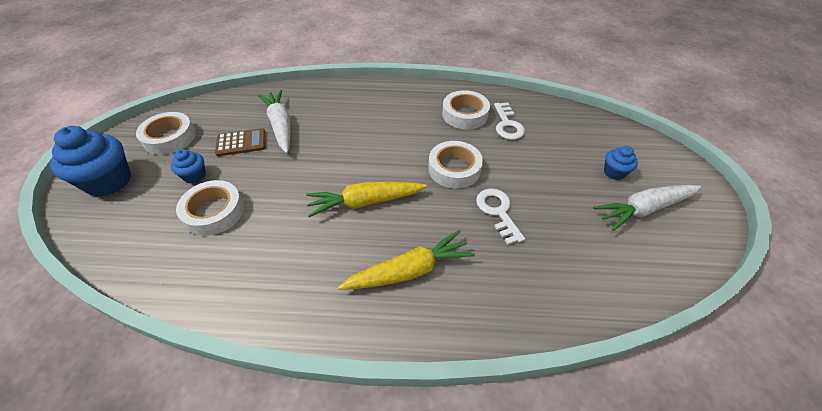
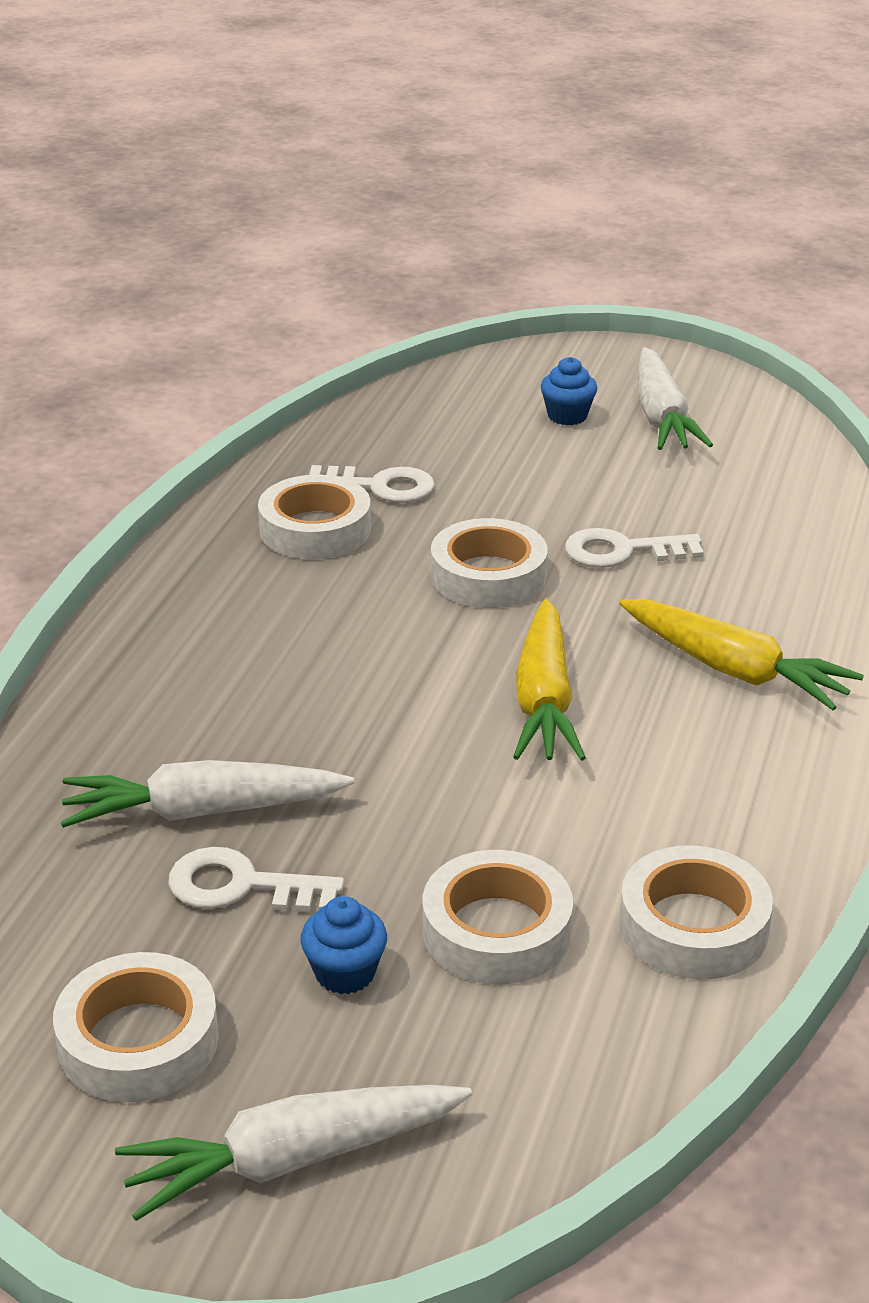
camera: 75 degrees left, 15 degrees down
(109, 181) = (292, 1159): blue cupcake -> white carrot
(212, 277) = (693, 926): none -> white tape
(241, 143) = (241, 886): brown calculator -> white key
(409, 271) = (733, 670): yellow carrot -> yellow carrot turned 135 degrees clockwise

